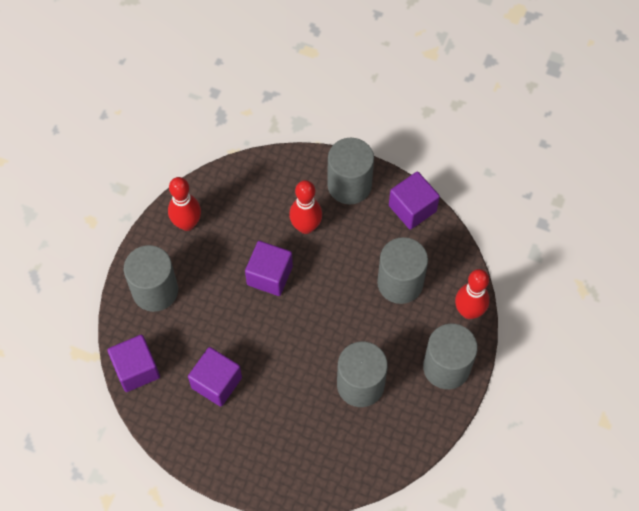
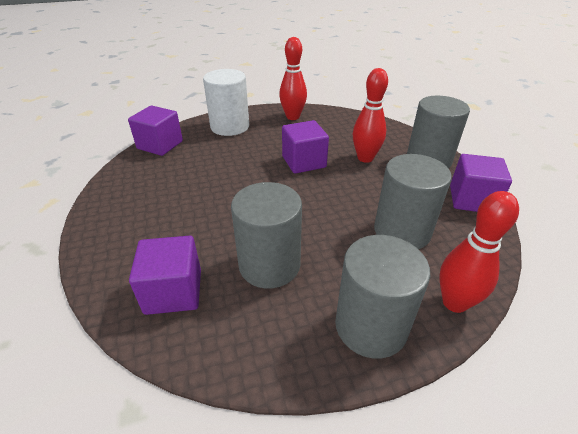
camera: 50 degrees right, 25 degrees down
(155, 290) = (230, 127): grey cylinder -> white cylinder
(216, 382) = (183, 181): purple cube -> purple cube (173, 291)

